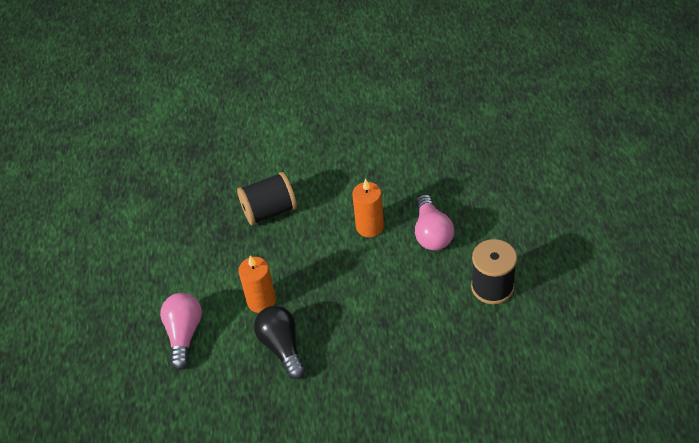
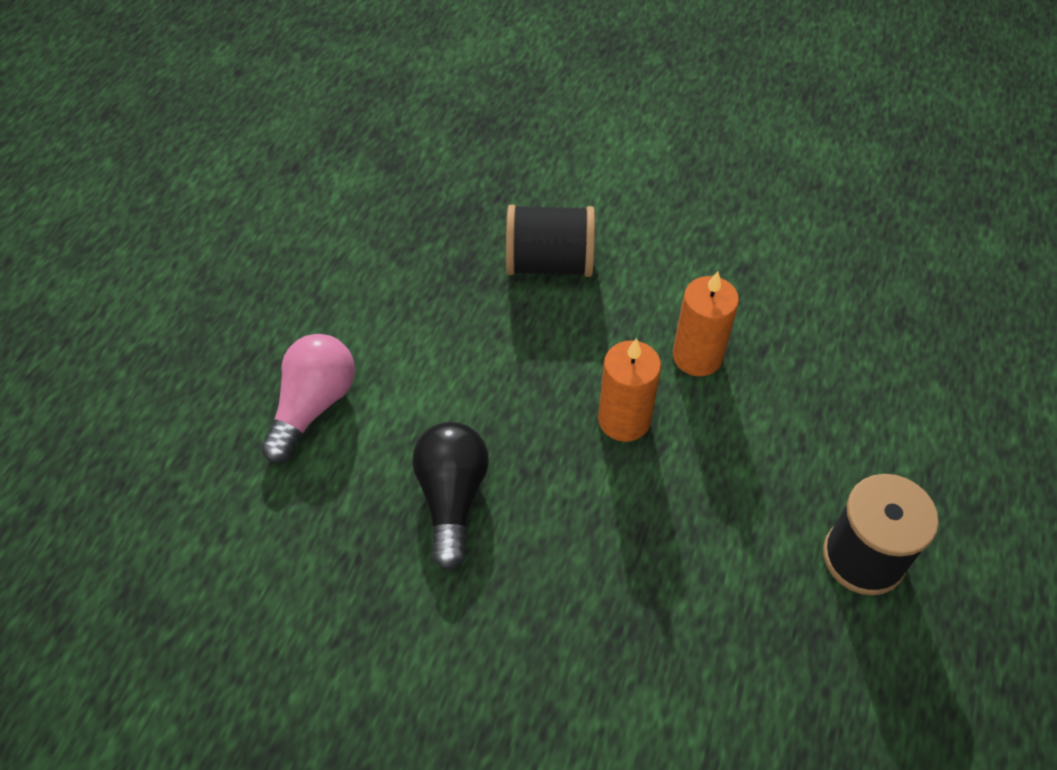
camera: 20 degrees right, 5 degrees up
(261, 301) = (460, 404): orange candle -> orange candle (624, 420)
(431, 233) = (798, 412): pink light bulb -> none

